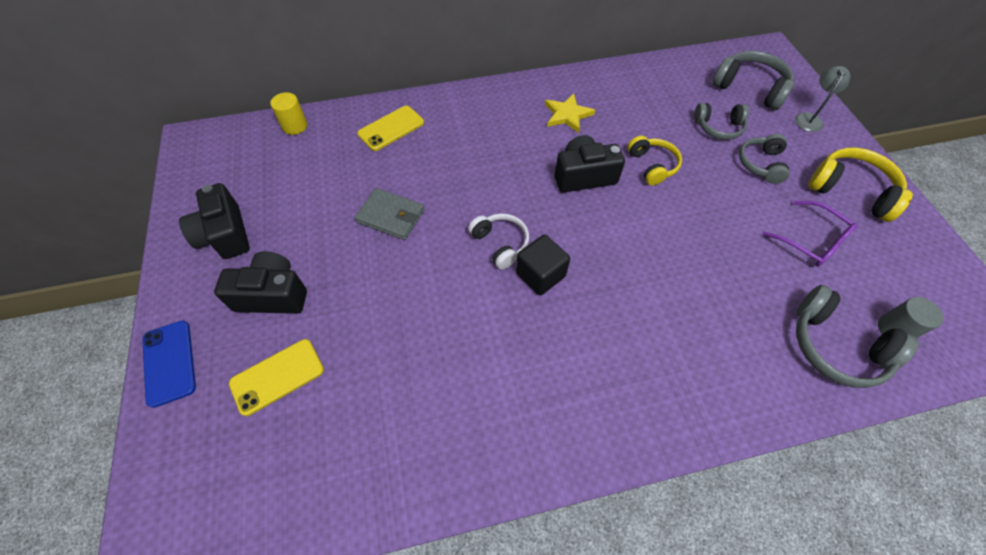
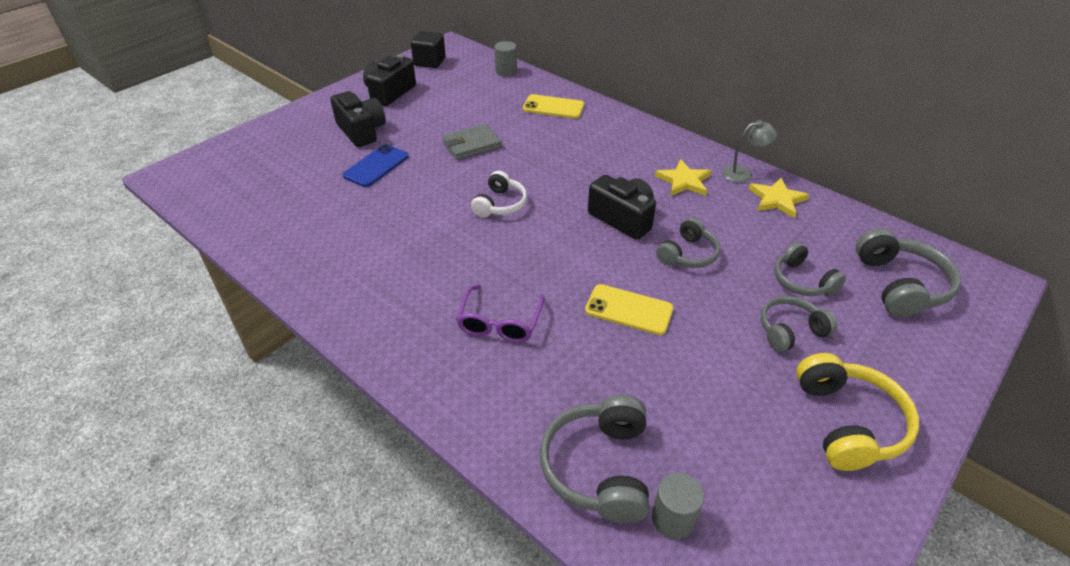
camera: 55 degrees right, 15 degrees down
(169, 362) = (285, 121): blue phone -> blue phone (376, 166)
(277, 376) = (305, 162): yellow phone -> yellow phone (629, 310)
(295, 126) = (506, 71): yellow cylinder -> grey cylinder
(391, 216) = (471, 145): grey wallet -> grey wallet turned 75 degrees clockwise
(540, 275) = (491, 237): black cube -> black cube (429, 62)
(628, 83) = (777, 200): none -> yellow star
(652, 165) = (688, 254): yellow headphones -> grey headphones
(809, 118) = (922, 350): grey lamp -> grey lamp (743, 173)
(811, 241) = (725, 406): purple glasses -> purple glasses (499, 323)

